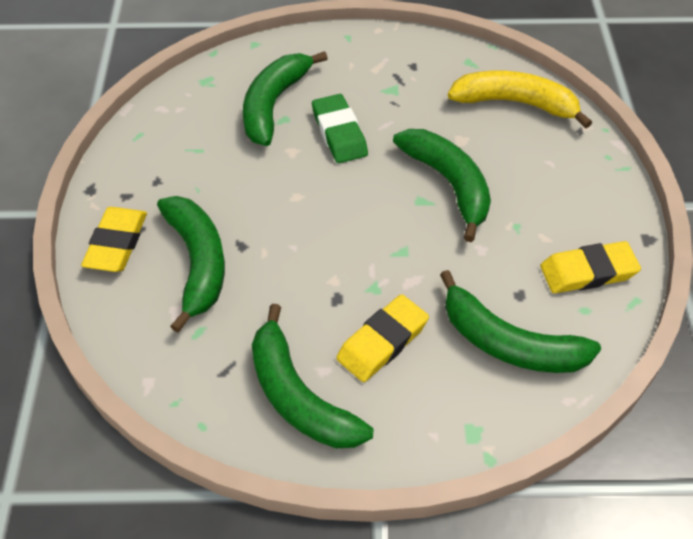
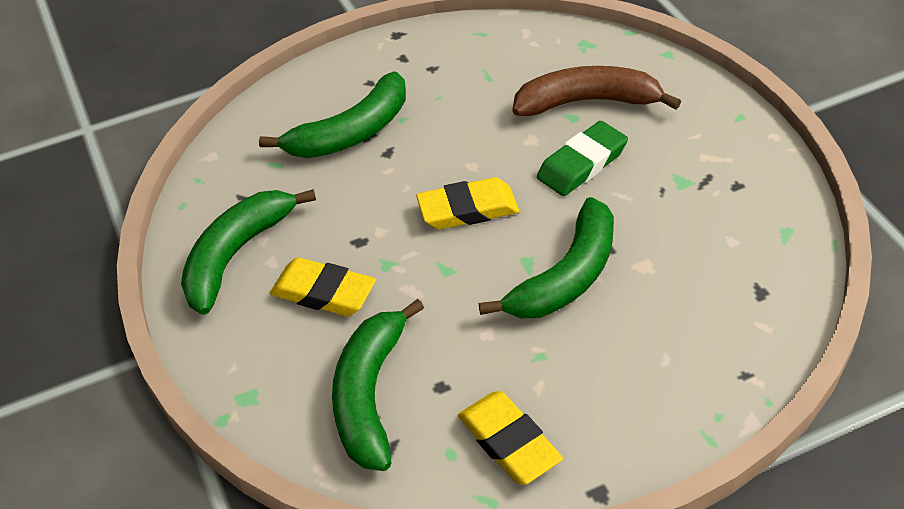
camera: 70 degrees right, 5 degrees down
(116, 243) = (345, 76): yellow eraser -> yellow eraser (468, 209)
(274, 104) = (588, 102): green banana -> brown banana
(515, 103) = (746, 297): yellow banana -> none

